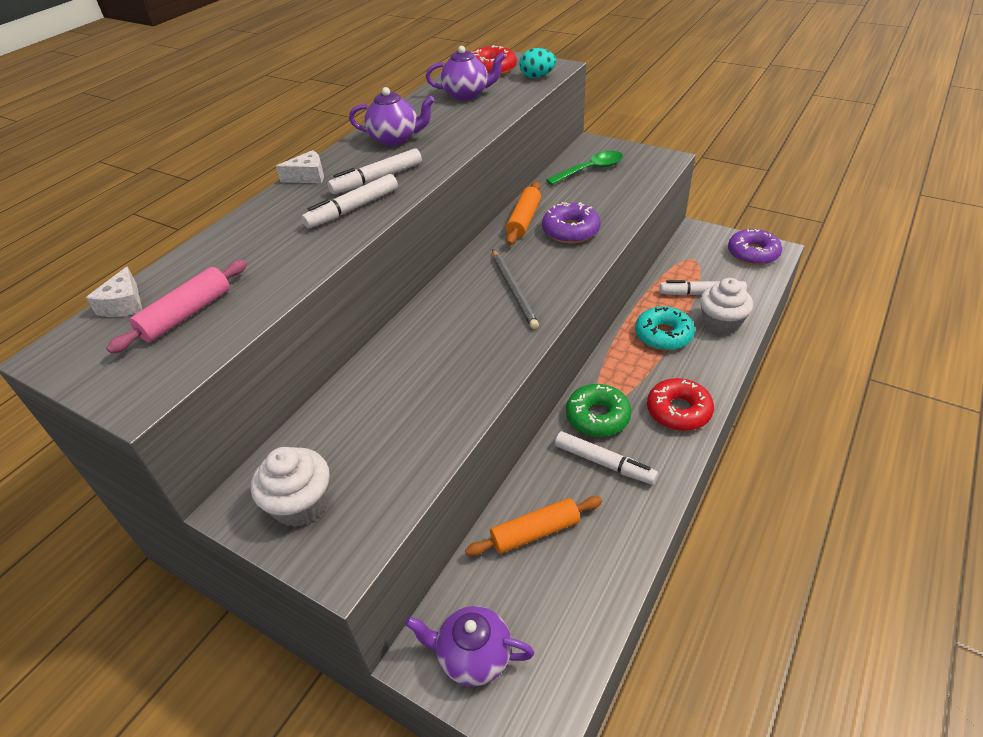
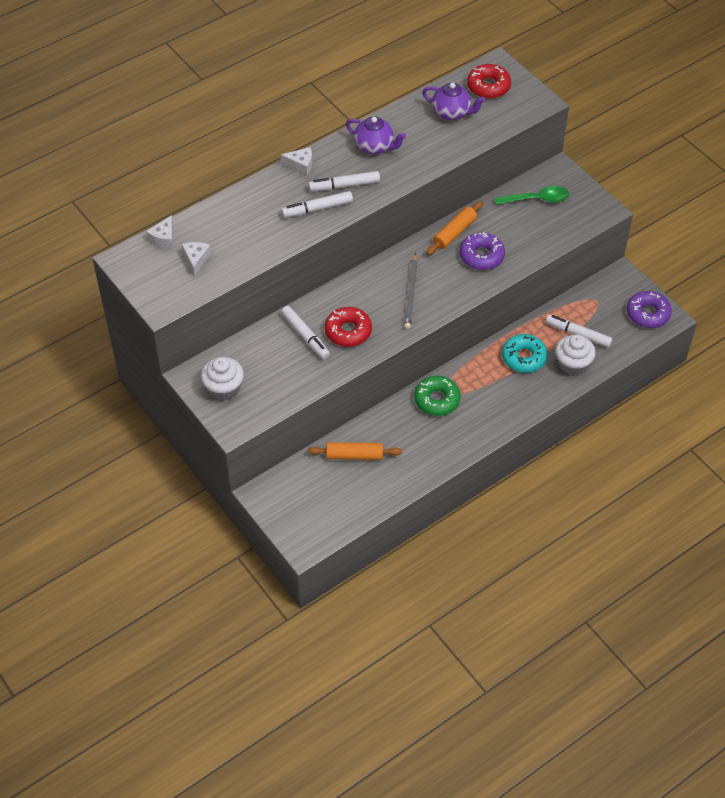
camera: 20 degrees right, 10 degrees up
(187, 314) = (196, 259): pink rolling pin -> white cheese
(473, 656) = (287, 503): purple teapot -> none
(537, 77) = (517, 111): turquoise egg -> none
(604, 463) = (421, 431): white marker -> white marker (305, 336)
(678, 411) = (492, 417): red donut -> red donut (348, 331)

